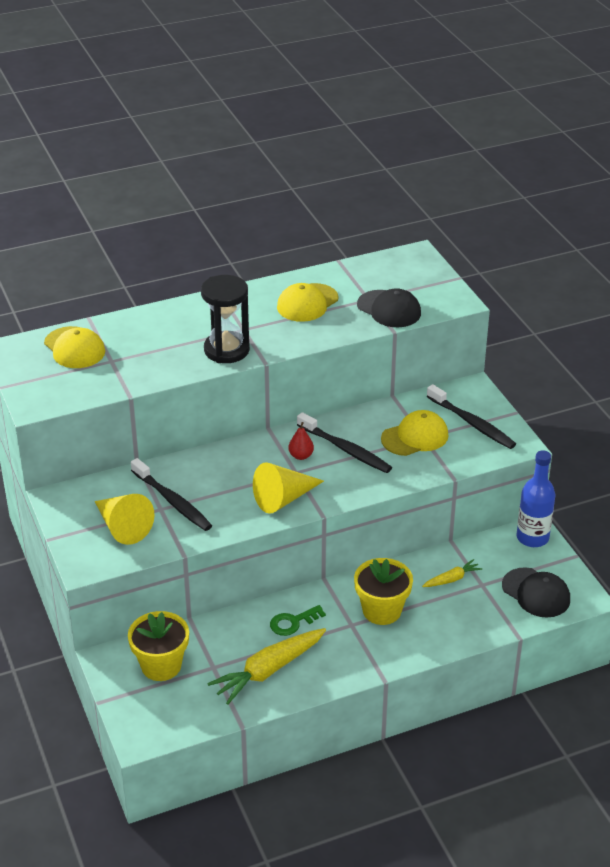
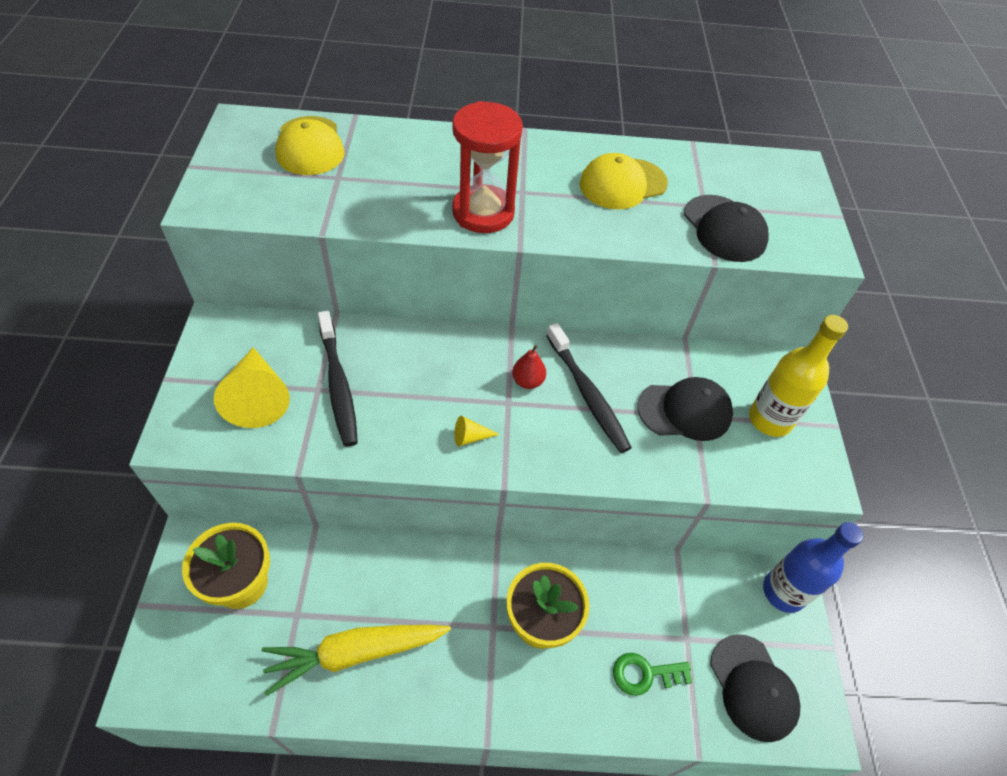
camera: 20 degrees right, 15 degrees up
(226, 350) = (483, 212): black hourglass -> red hourglass
(283, 498) = (470, 437): yellow cone -> yellow cone, size x0.44
(293, 622) = (426, 590): green key -> green key (645, 674)
(415, 437) = (685, 411): yellow cap -> black cap
(452, 579) = (652, 612): yellow carrot -> none
(472, 423) = (770, 419): black toothbrush -> yellow bottle

